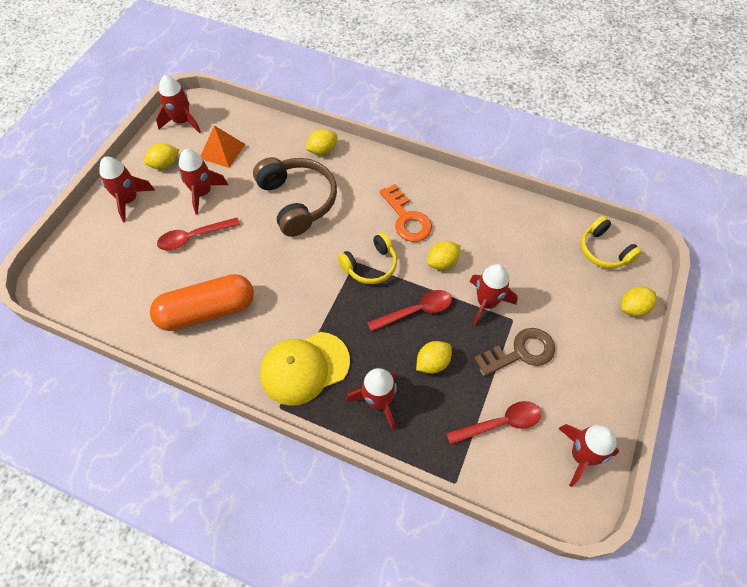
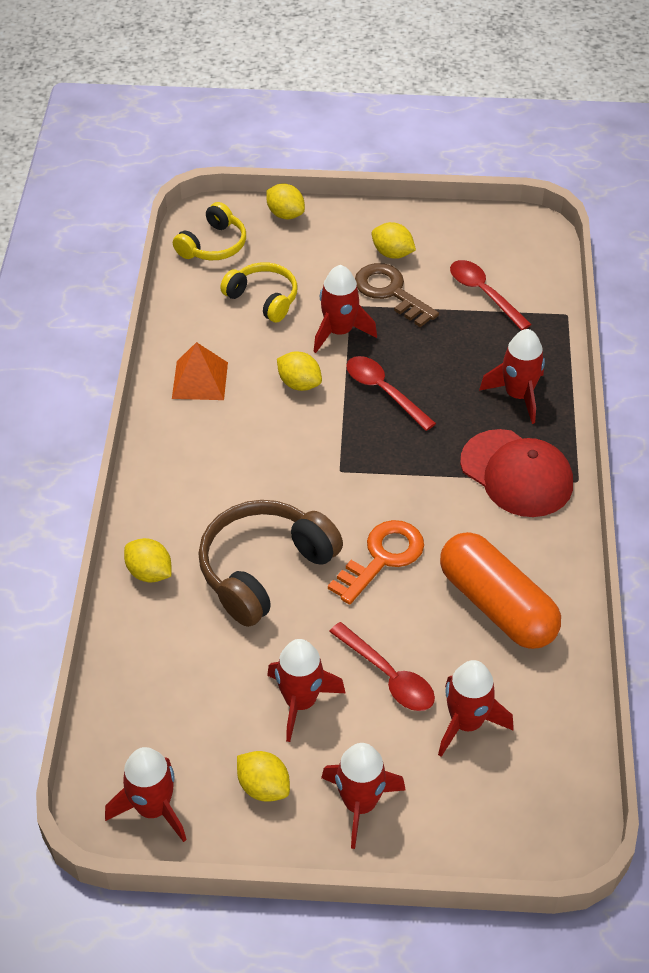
camera: 110 degrees left, 10 degrees down
(222, 151) = (201, 713): orange pyramid -> orange pyramid (200, 380)
(304, 368) = (516, 473): yellow cap -> red cap
(370, 265) = (338, 453): yellow headphones -> yellow headphones (263, 299)
(407, 218) = (243, 436): orange key -> orange key (382, 558)
(432, 363) = (444, 361): yellow lemon -> yellow lemon (392, 253)
(581, 455) = (482, 232): red rocket -> red rocket (466, 723)

